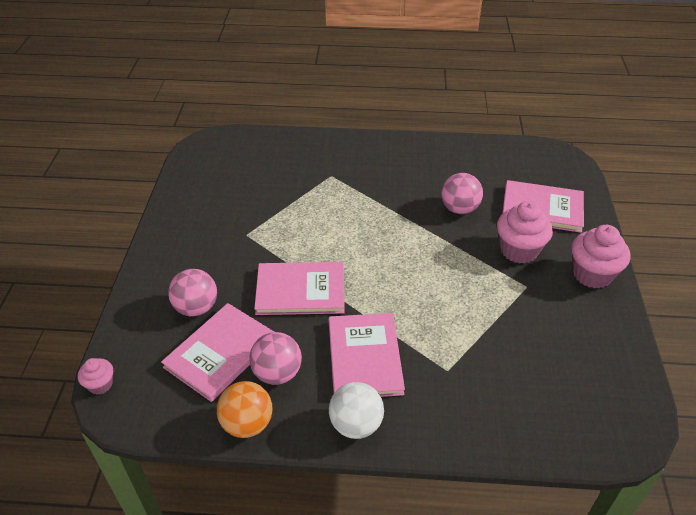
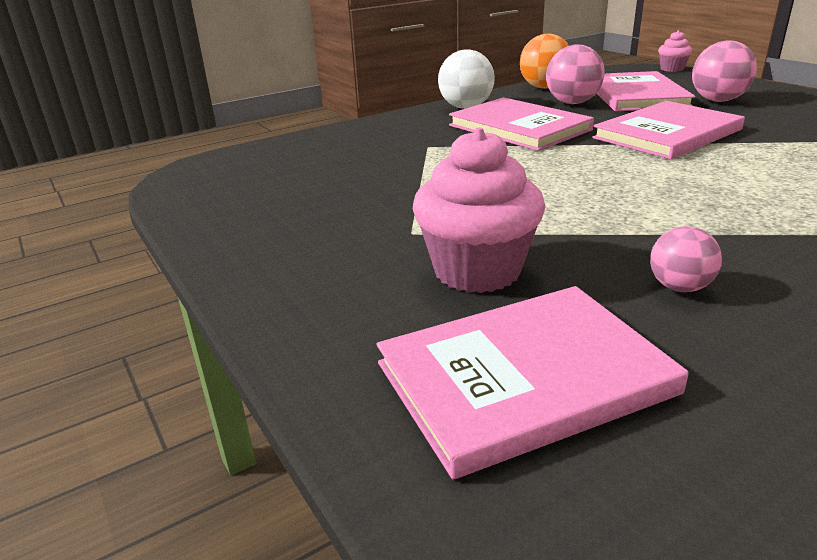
camera: 145 degrees right, 15 degrees down
(459, 209) = (679, 287): pink ball -> pink ball, size x0.60
(592, 274) = (307, 291): pink cupcake -> none

